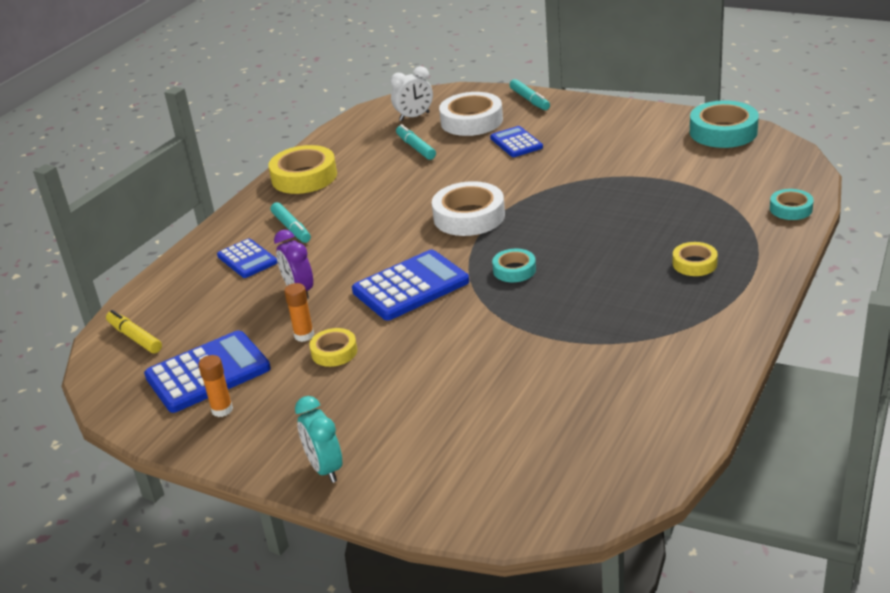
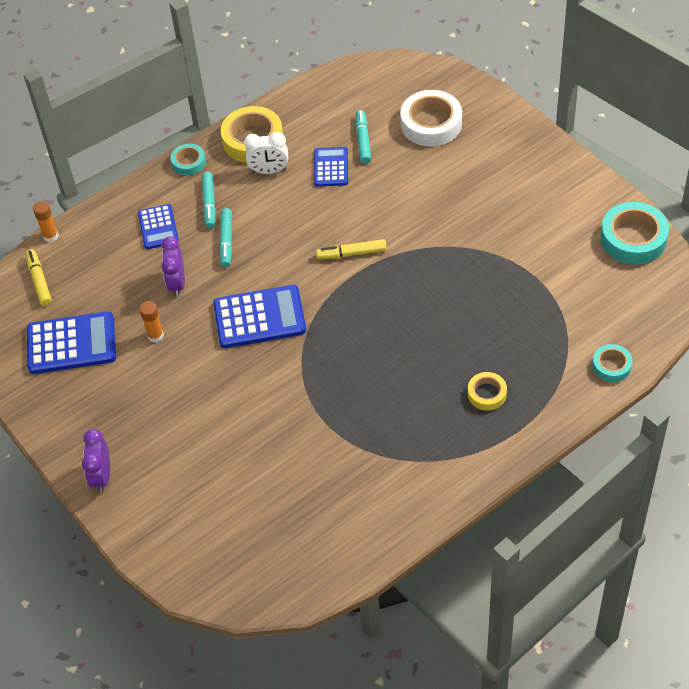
camera: 25 degrees right, 20 degrees up
(222, 410) = (63, 386): orange glue stick -> orange glue stick (50, 236)
(325, 468) = (102, 476): turquoise clock -> purple clock
(334, 352) = (167, 364): yellow tape -> none
(414, 117) = (387, 95): white clock -> white clock (269, 171)
(469, 216) = (351, 253): white tape -> yellow marker
(514, 270) = (346, 335): turquoise tape -> turquoise tape (189, 162)
(516, 143) = (449, 172): blue calculator -> blue calculator (331, 167)
(529, 100) = (499, 115): turquoise marker -> turquoise marker (226, 241)

